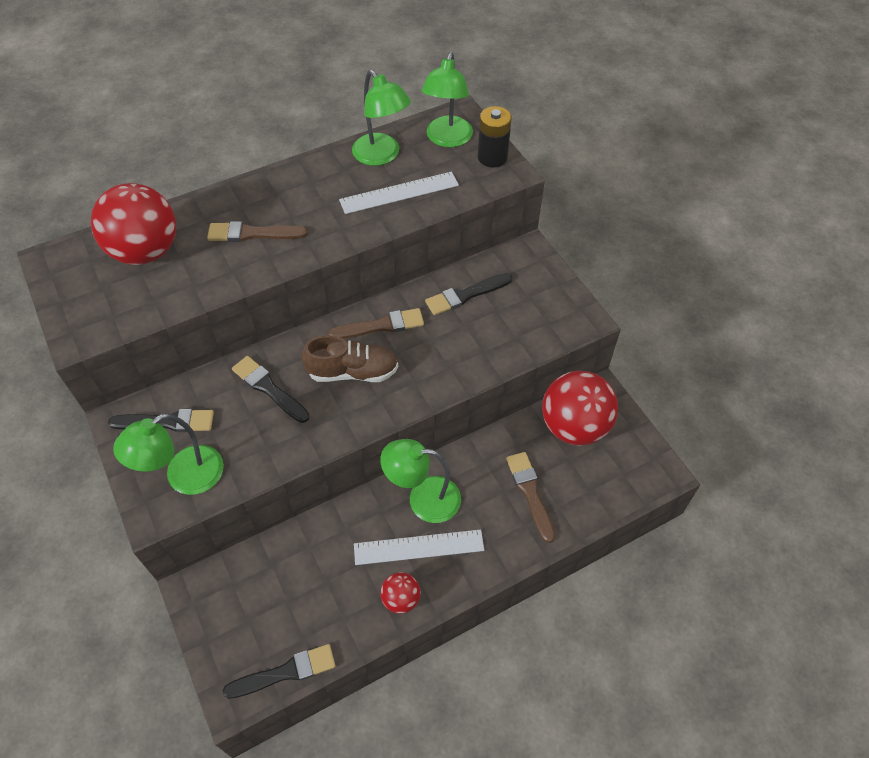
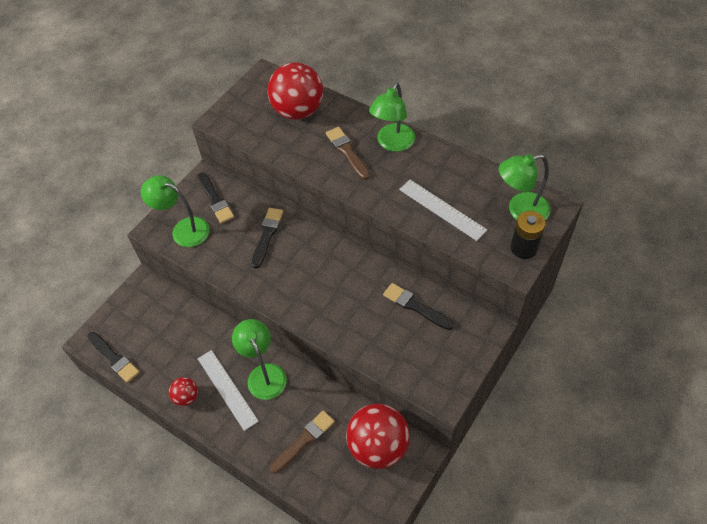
camera: 65 degrees right, 0 degrees up
(353, 372) = (306, 273): brown shoe -> none
(381, 326) = (354, 269): brown brush -> none
(382, 156) = (471, 181): green lamp -> green lamp (392, 143)

